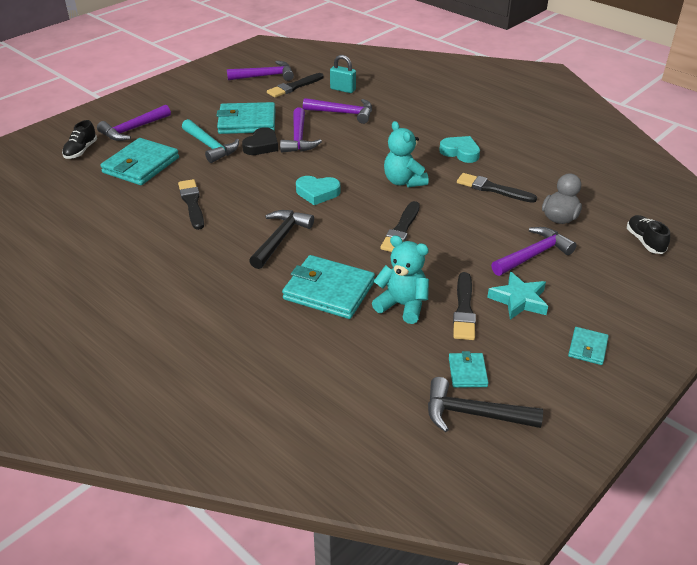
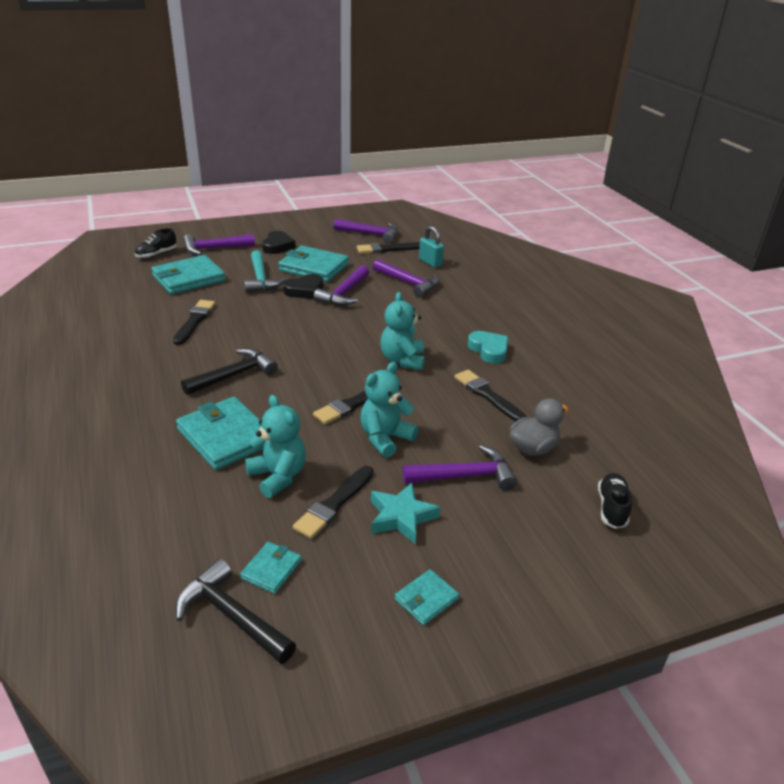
camera: 25 degrees right, 5 degrees down
(192, 110) = (277, 246): none -> black heart
(317, 193) = (310, 345): turquoise heart -> none
(452, 247) = (385, 438): none -> turquoise teddy bear

